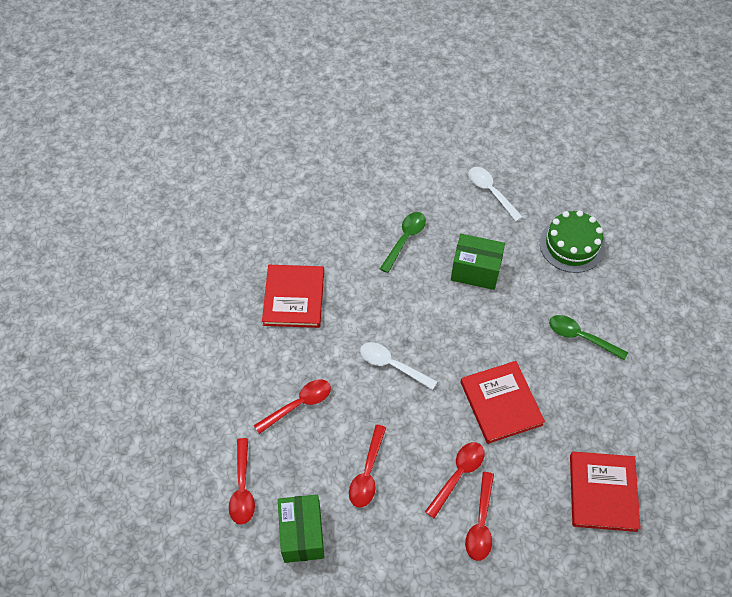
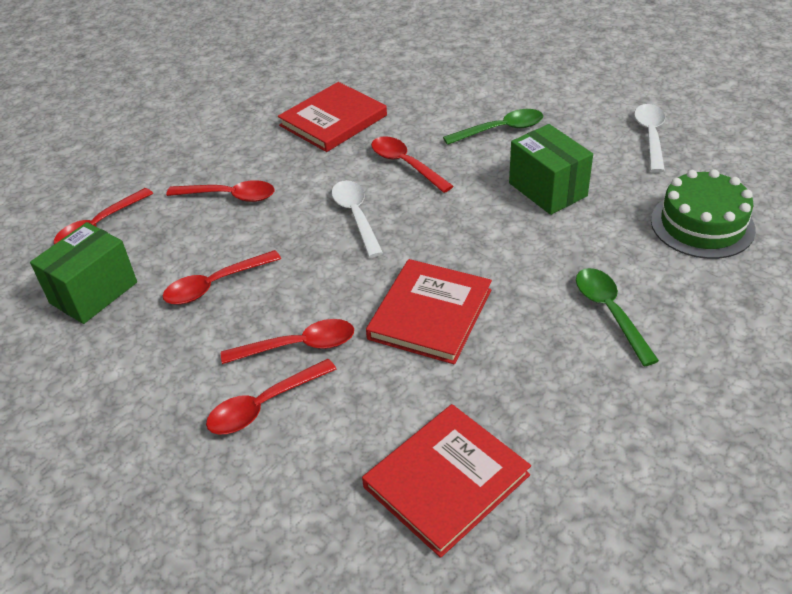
camera: 45 degrees right, 15 degrees down
(378, 305) = (405, 164): none -> red spoon

